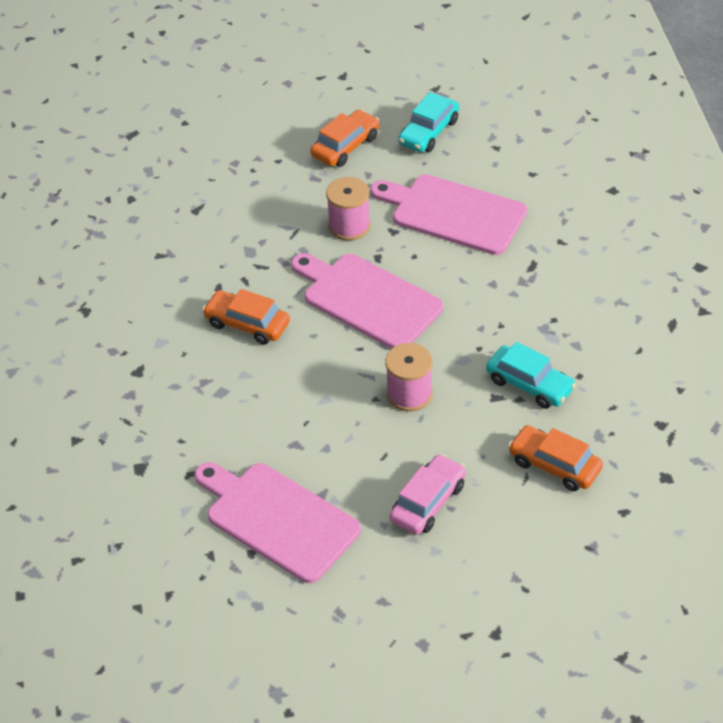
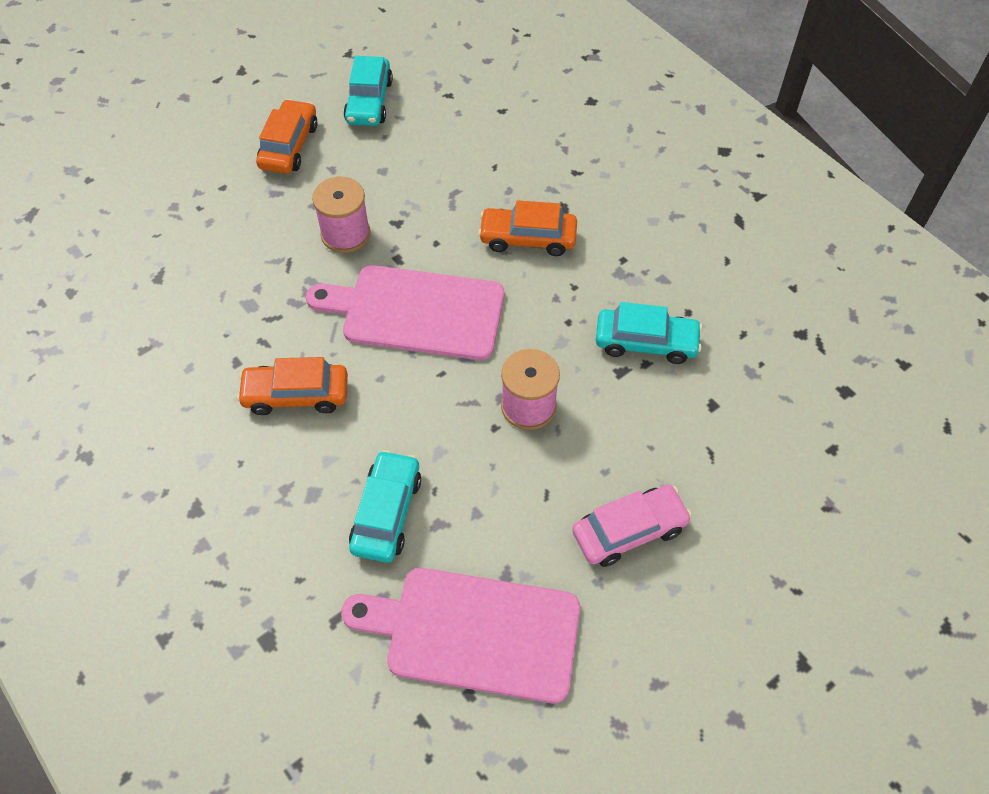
camera: 30 degrees left, 10 degrees up
(264, 423) = (387, 513): none -> turquoise car
(428, 502) = (629, 531): pink car -> pink car turned 60 degrees clockwise
(453, 213) = (449, 181): pink cutting board -> none
(554, 465) = (730, 425): orange car -> orange car (528, 238)

